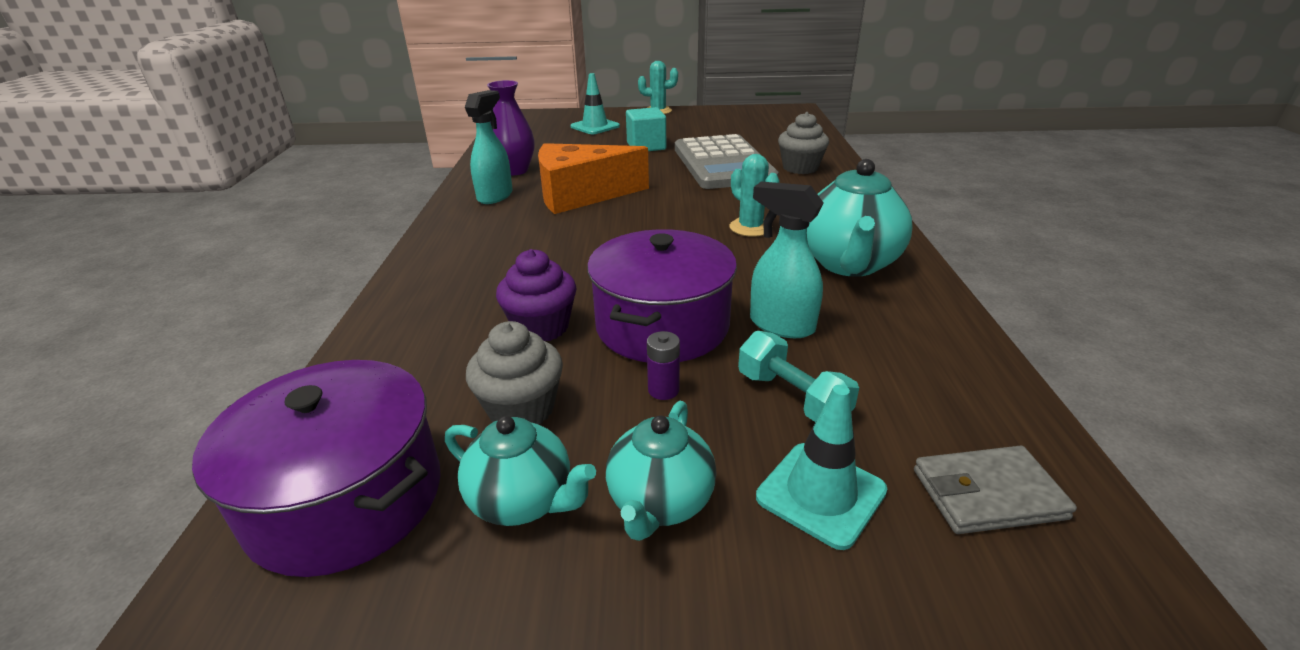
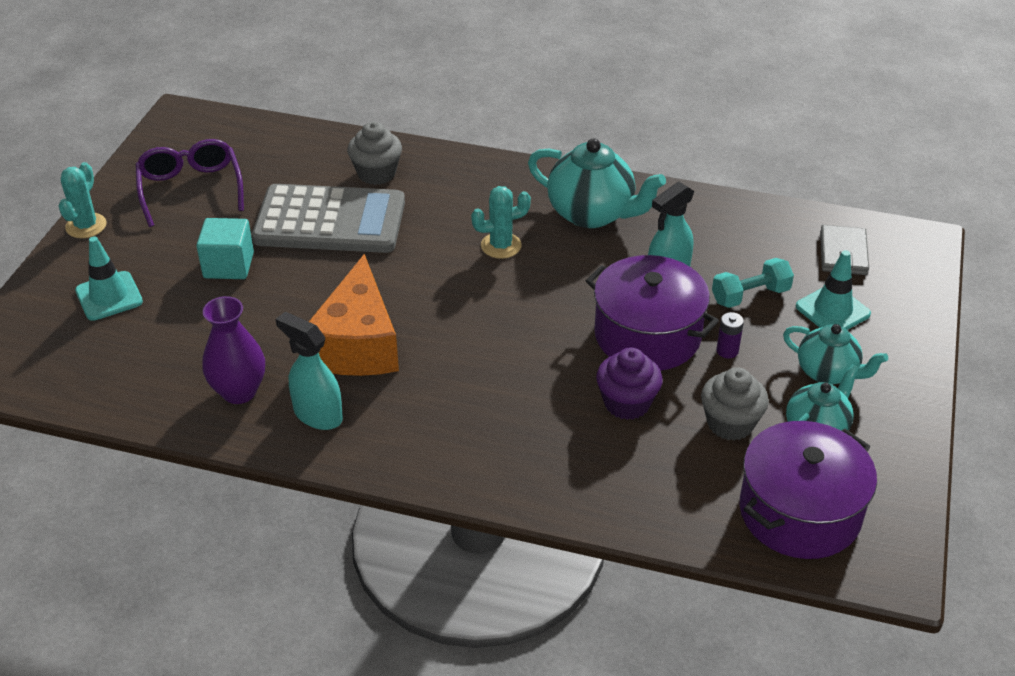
camera: 75 degrees left, 10 degrees up
(719, 125) = (191, 189): none -> purple glasses

